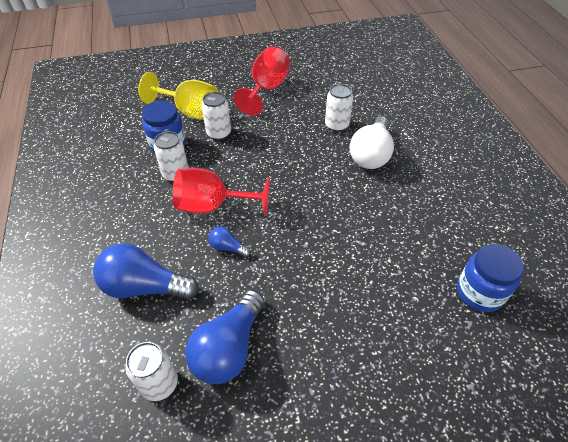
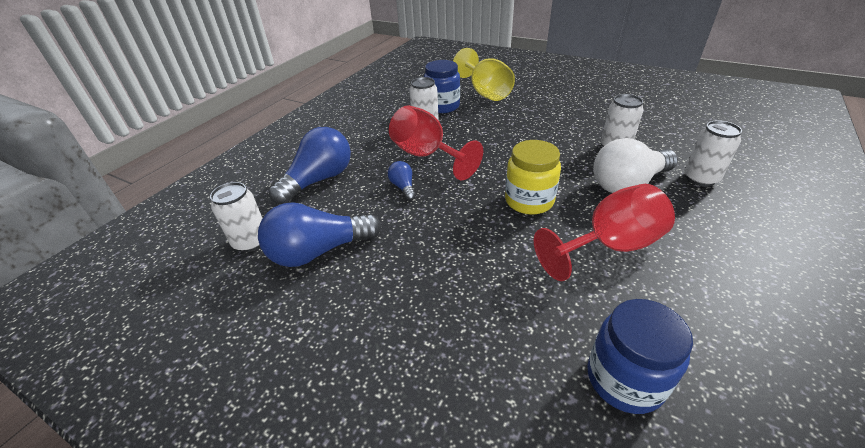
camera: 45 degrees right, 10 degrees down
(145, 286) = (319, 180): blue light bulb -> blue light bulb turned 75 degrees clockwise
(219, 133) = (491, 113): white can -> white can (700, 178)
(266, 89) = (572, 99): red goblet -> red goblet (609, 246)
(327, 204) = (529, 201): none -> yellow jar

